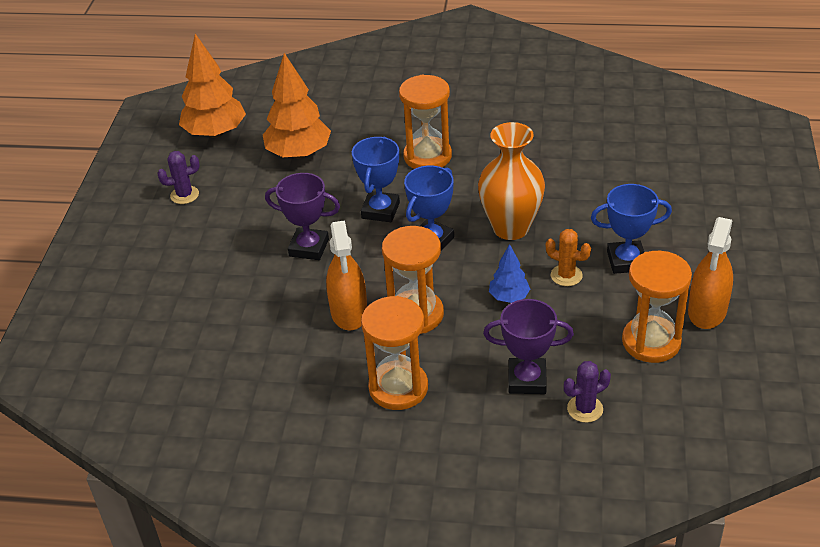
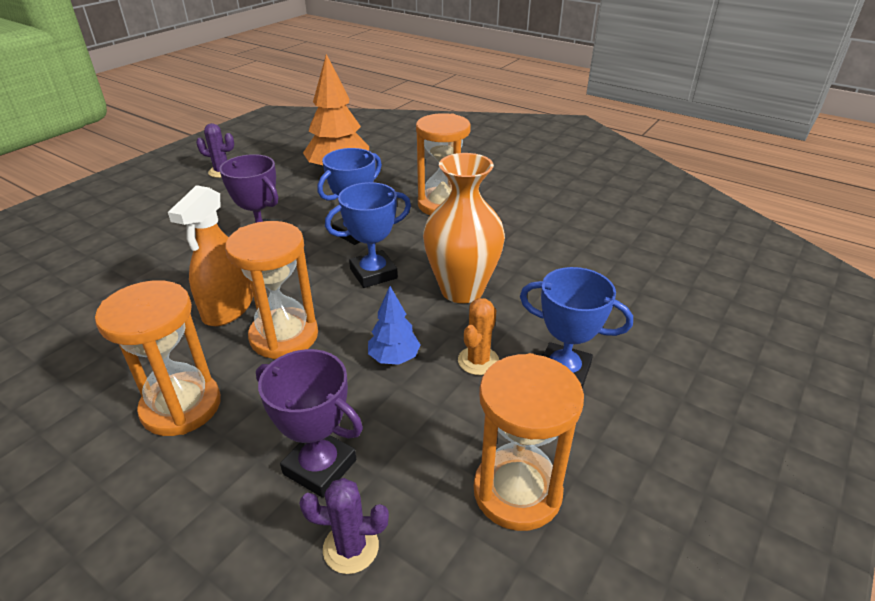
camera: 25 degrees right, 5 degrees down
(215, 133) = (295, 140): orange tree -> none
(566, 275) = (478, 361): orange cactus -> orange cactus turned 60 degrees clockwise
(707, 311) = (628, 484): orange spray bottle -> none

